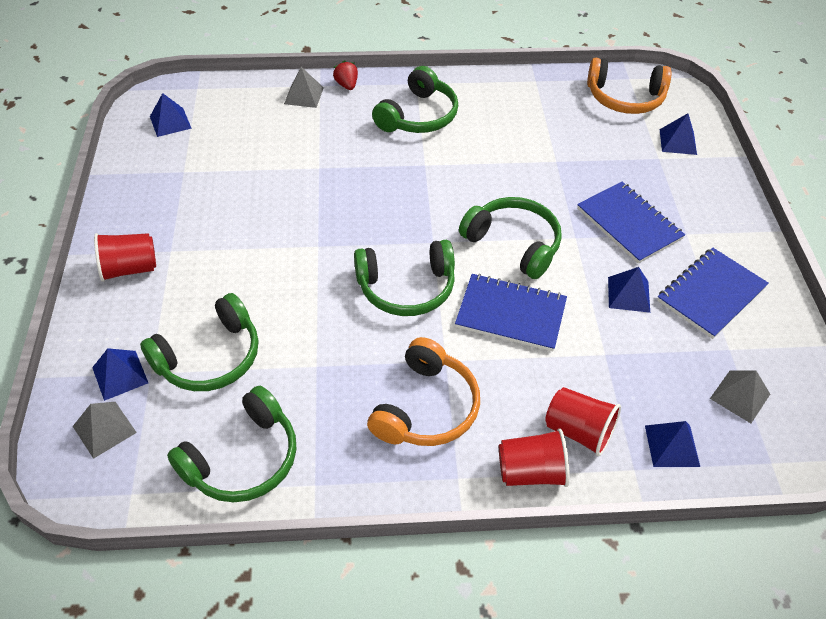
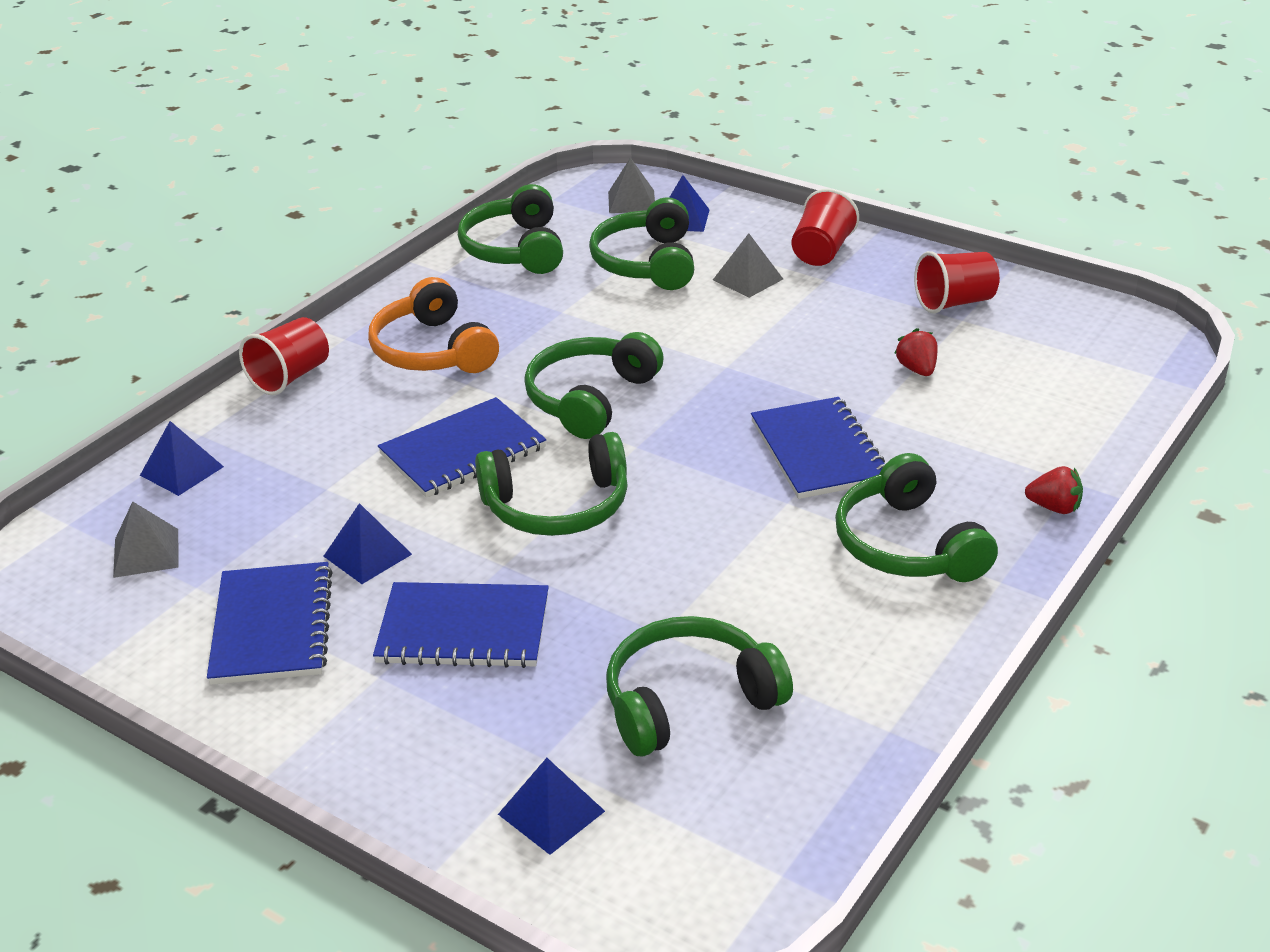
camera: 130 degrees right, 15 degrees down
(170, 122) = (1082, 336): blue pyramid -> none
(257, 168) = (917, 369): none -> red strawberry
(304, 95) = (1058, 458): grey pyramid -> grey pyramid (747, 279)
(371, 172) = (818, 451): none -> blue notebook
(578, 431) = (281, 423): red cup -> red cup (954, 303)
(583, 135) = (688, 700): none -> green headphones
(625, 98) = (729, 823): orange headphones -> none

